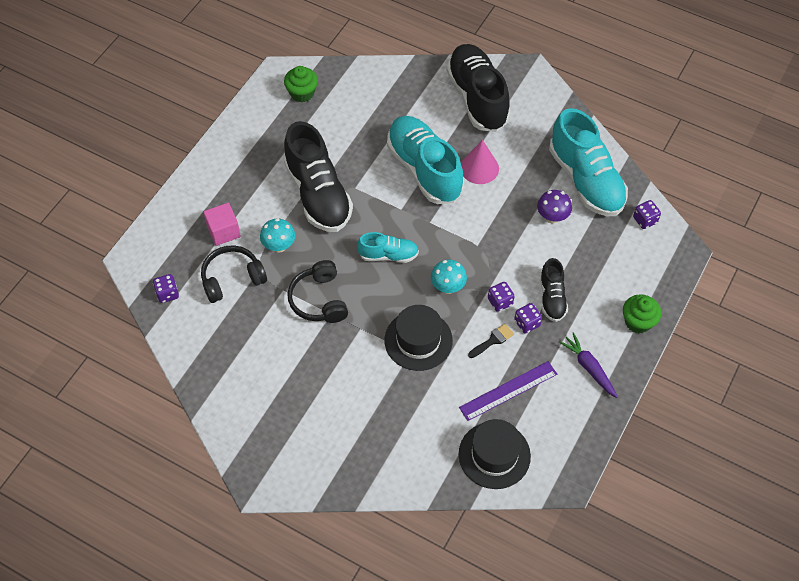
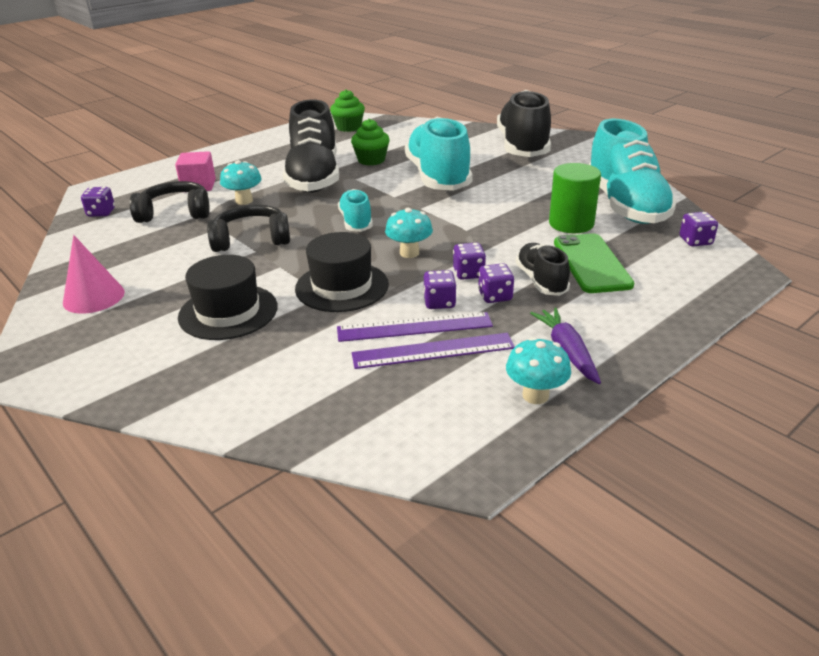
camera: 20 degrees right, 25 degrees down
(319, 300) = (251, 239): black headphones -> black headphones turned 75 degrees clockwise
(388, 255) = (356, 222): turquoise shoe -> turquoise shoe turned 120 degrees counterclockwise
(479, 168) = (500, 183): pink cone -> pink cone (94, 297)
(487, 370) = (414, 327): none -> purple ruler
(493, 340) = (439, 302): black brush -> purple dice
(494, 455) = (370, 413): black hat -> black hat (228, 312)
(552, 217) = (571, 223): purple mushroom -> green cylinder
(552, 297) = (541, 281): black shoe -> black shoe turned 150 degrees clockwise
(580, 267) = (591, 263): none -> green phone
(582, 413) = (535, 395): none -> turquoise mushroom
(638, 321) = (660, 321): green cupcake -> green cupcake (371, 160)

